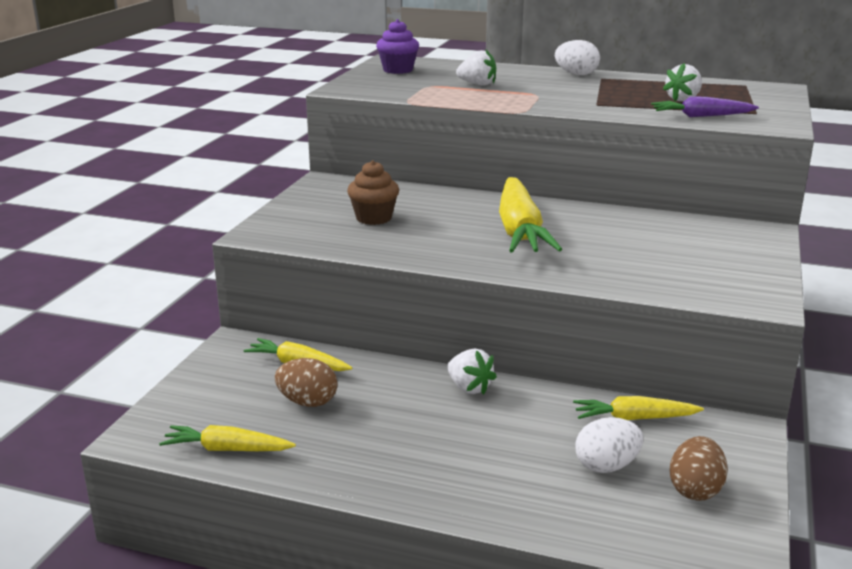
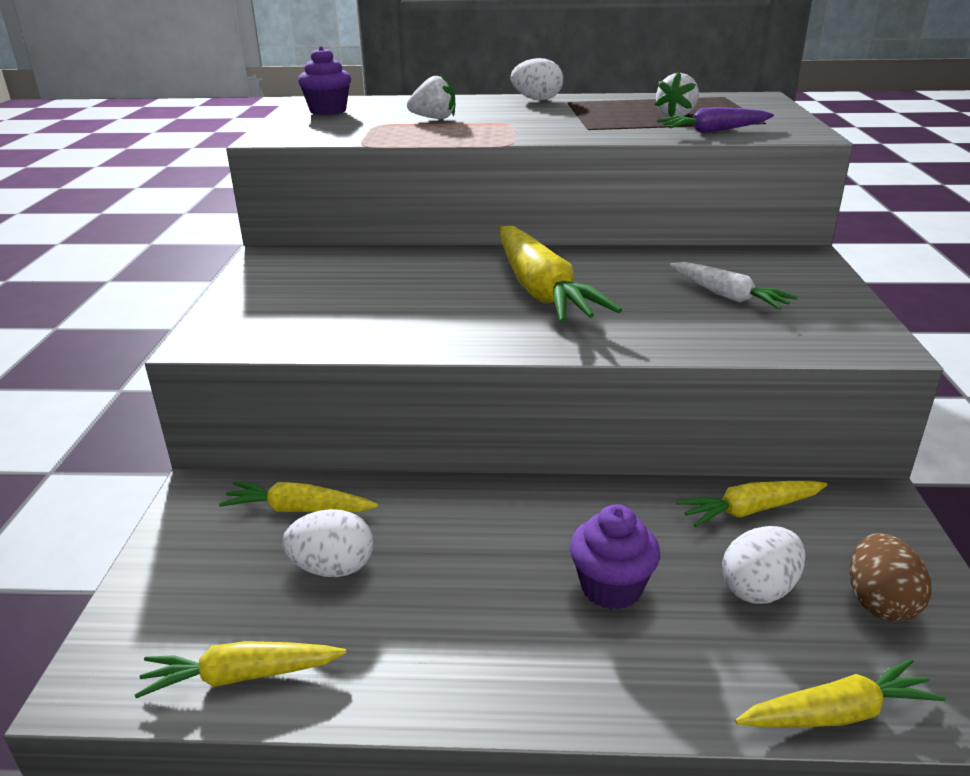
camera: 15 degrees left, 5 degrees up
(307, 402) = (333, 568): brown egg -> white egg
(374, 218) = (353, 297): brown cupcake -> none
(469, 388) = (534, 504): white strawberry -> none
(497, 446) = (611, 587): none -> purple cupcake
(614, 542) = (837, 713): none -> yellow carrot
(669, 253) = (727, 296): none -> white carrot

